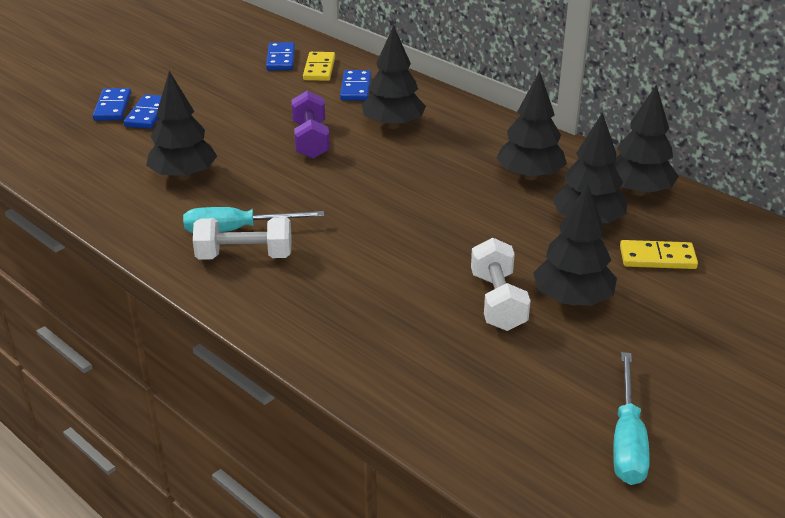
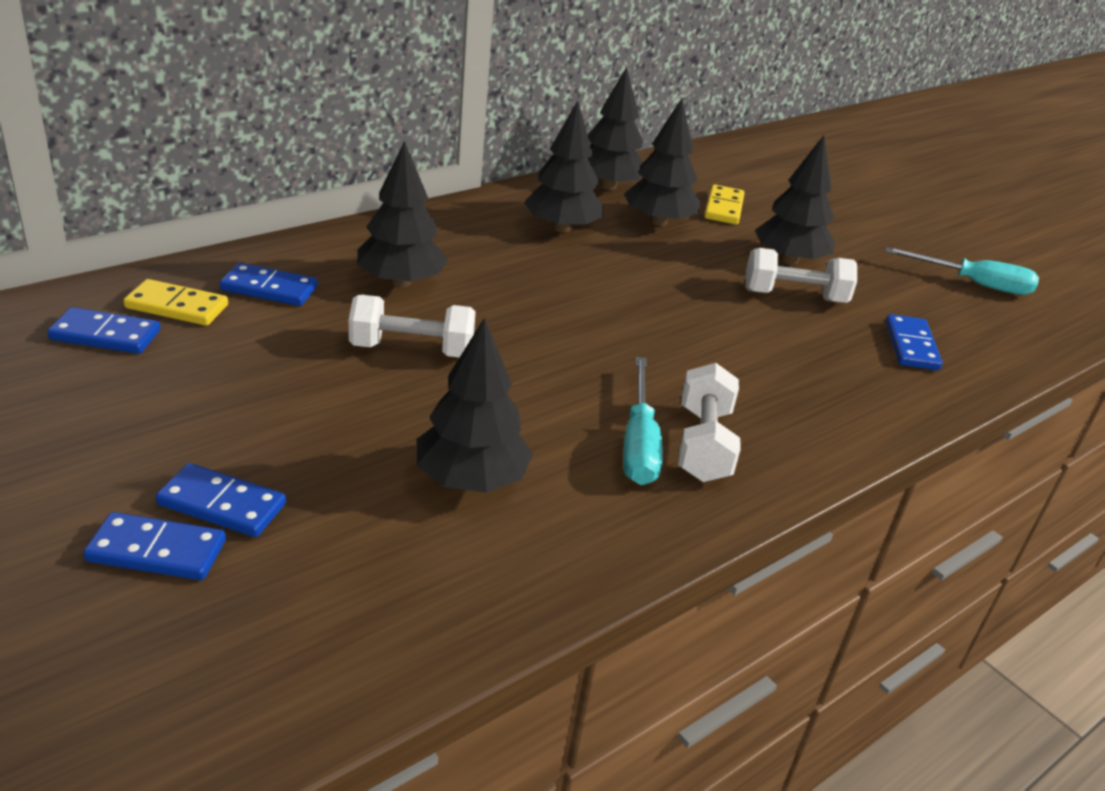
camera: 85 degrees left, 0 degrees up
(310, 140) = (412, 350): purple dumbbell -> white dumbbell
(447, 374) = (911, 346): none -> blue domino

